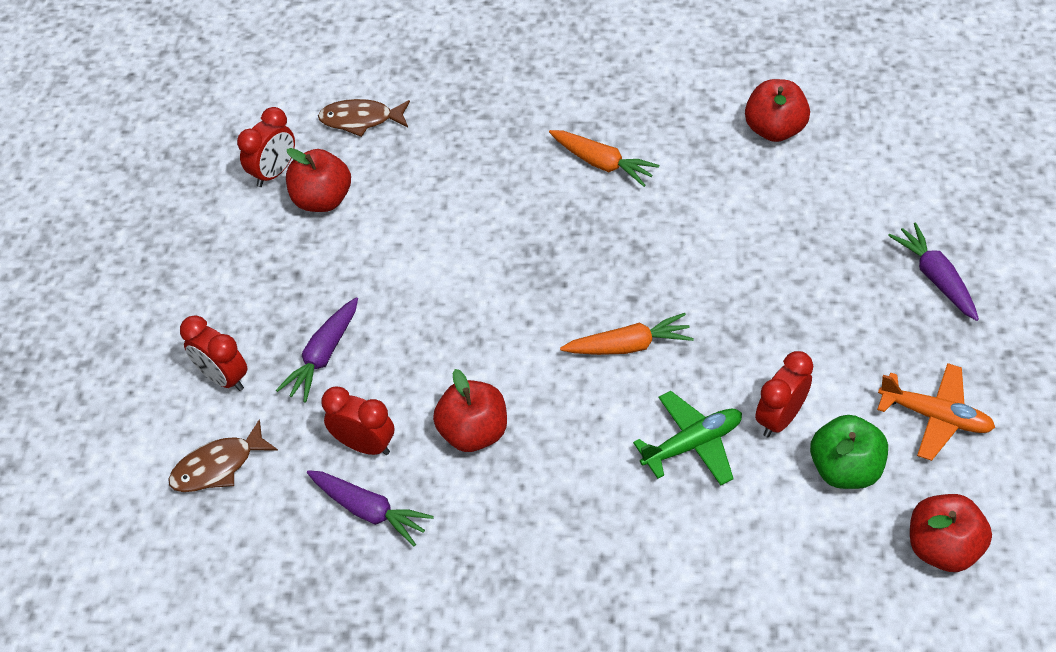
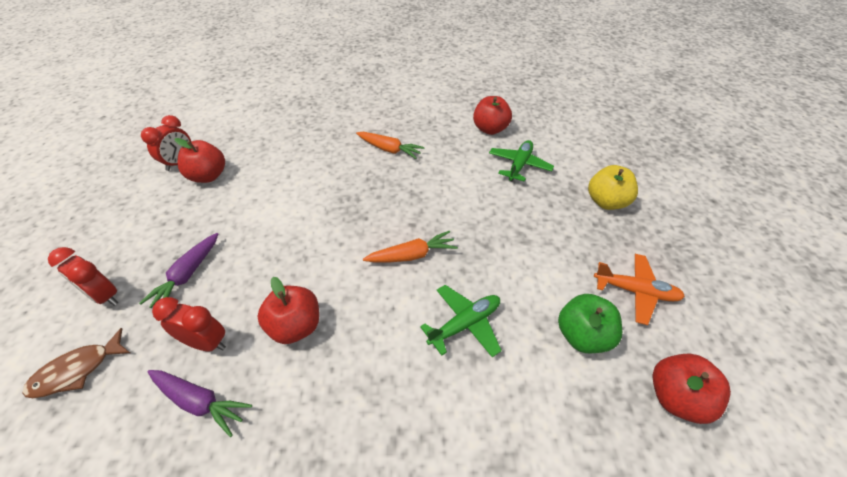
camera: 10 degrees left, 5 degrees down
(361, 120) = (241, 133): brown fish -> none
(779, 418) = (526, 300): red clock -> none
(811, 204) = (519, 165): none -> green plane
(935, 277) = (606, 202): purple carrot -> yellow apple

